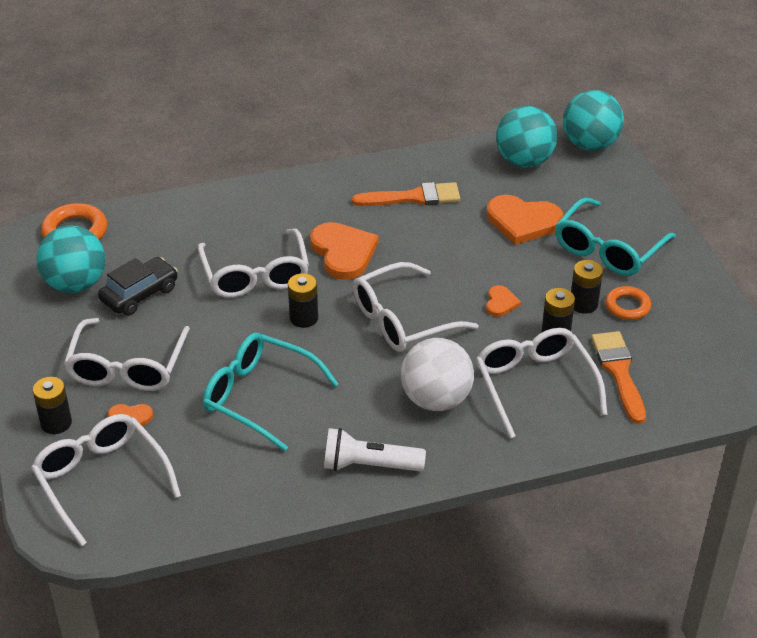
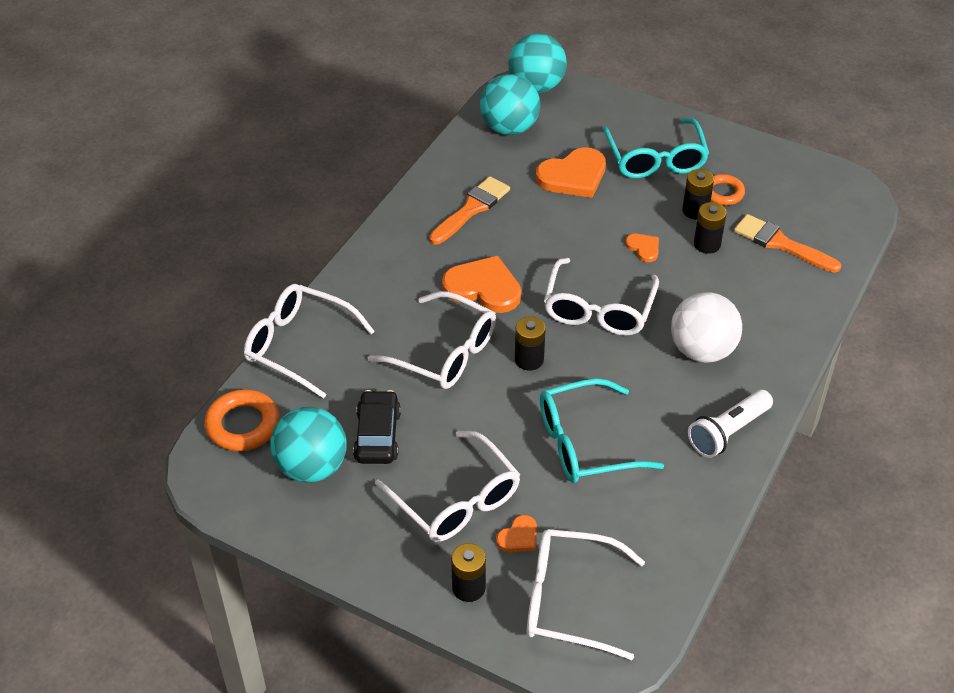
camera: 45 degrees left, 5 degrees up
(534, 385) = (746, 292): white glasses -> white glasses (298, 345)

